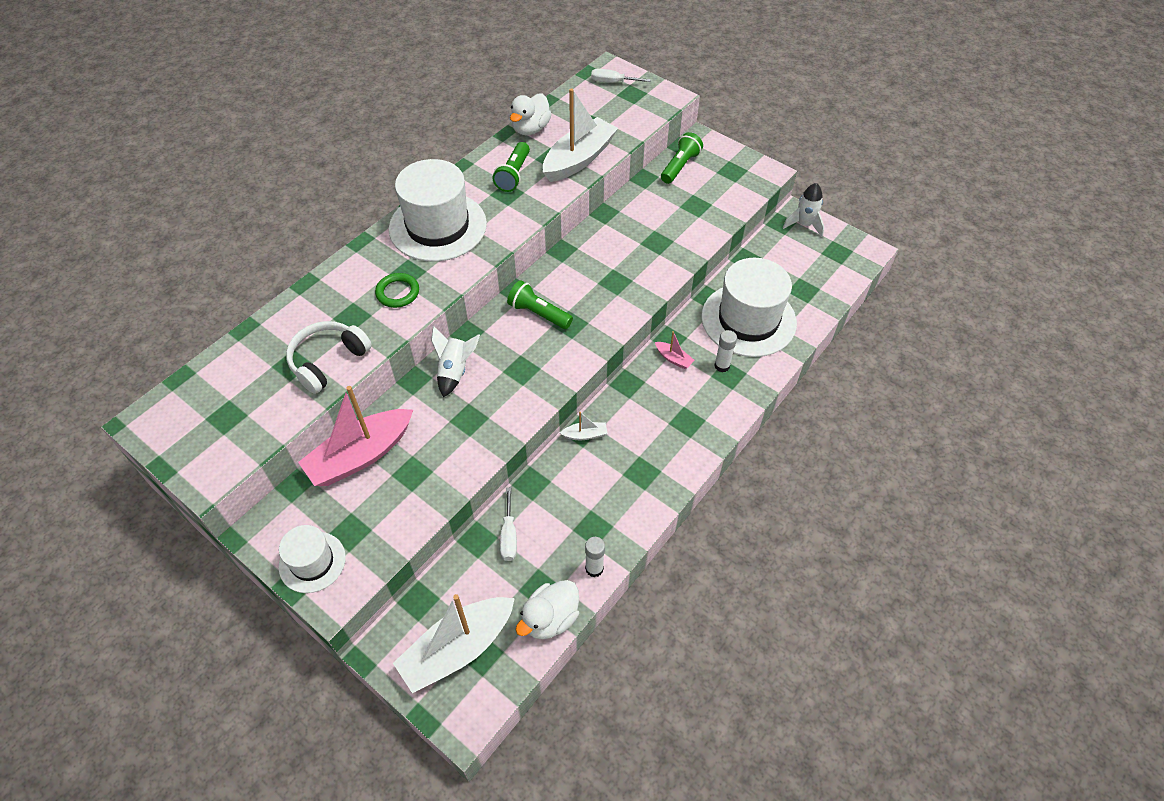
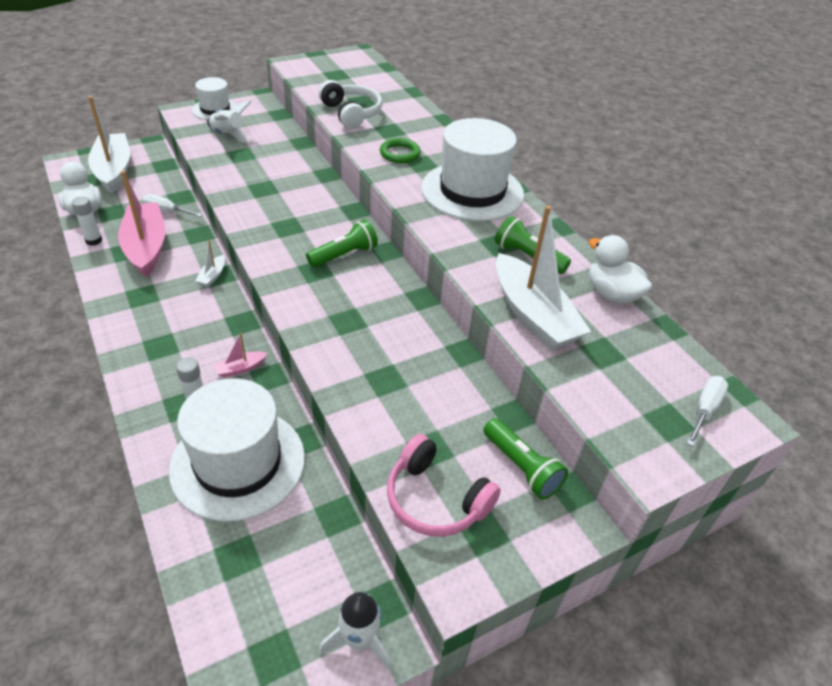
camera: 110 degrees right, 10 degrees down
(361, 456) = (277, 139): pink boat -> pink boat (146, 247)
(455, 371) = (317, 194): white rocket -> white rocket (228, 135)
(727, 193) = (435, 499): none -> pink headphones

